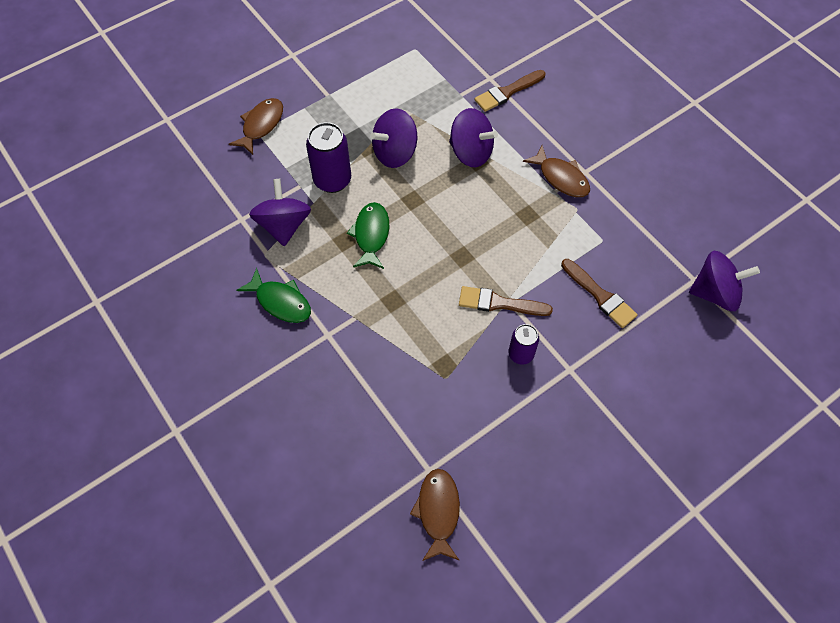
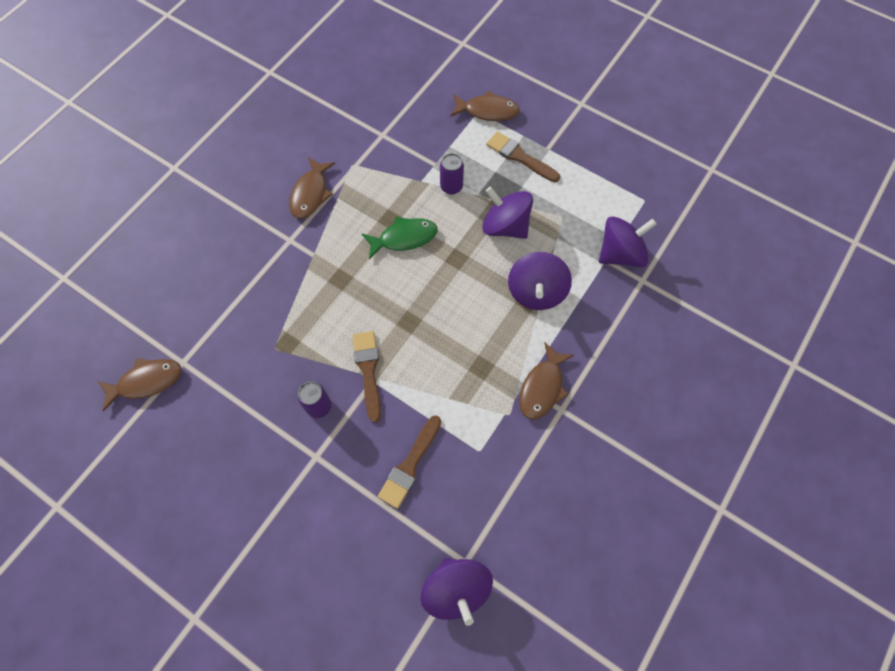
camera: 70 degrees right, 5 degrees up
(281, 301) = (311, 194): green fish -> brown fish
(284, 225) = (388, 168): purple spinning top -> purple spinning top (620, 254)
(332, 180) = (451, 187): purple can -> purple can, size x0.61
(507, 92) = (632, 303): brown brush -> brown brush (519, 157)

